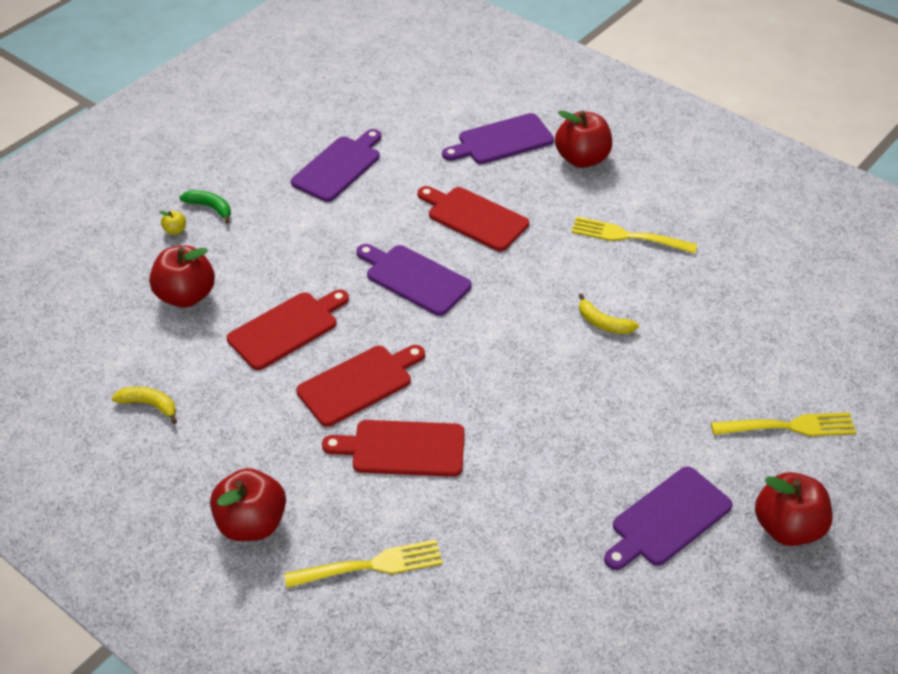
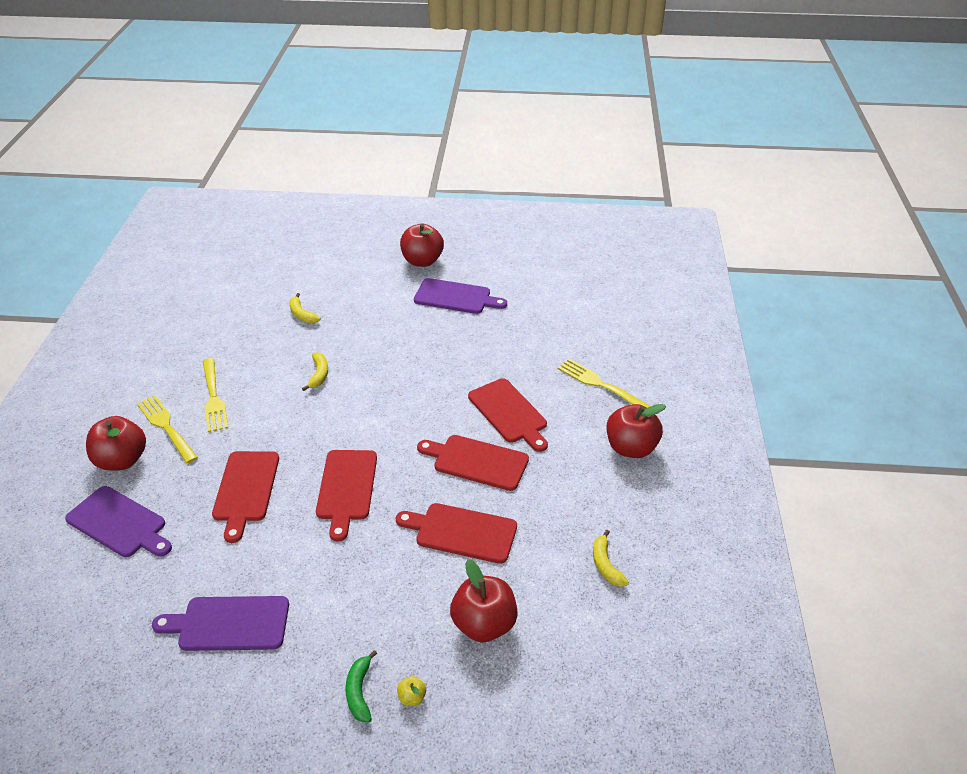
camera: 125 degrees left, 5 degrees down
(414, 278) = (346, 488): purple cutting board -> red cutting board
(735, 352) = (302, 314): none -> yellow banana
(788, 427) = (349, 279): yellow fork -> yellow fork (167, 427)

